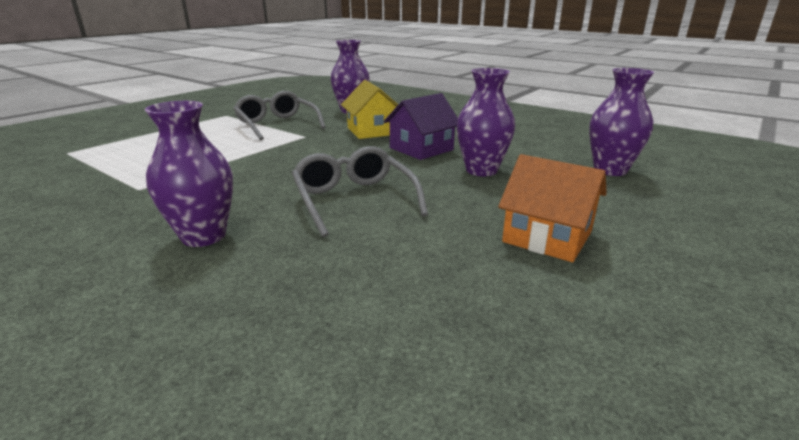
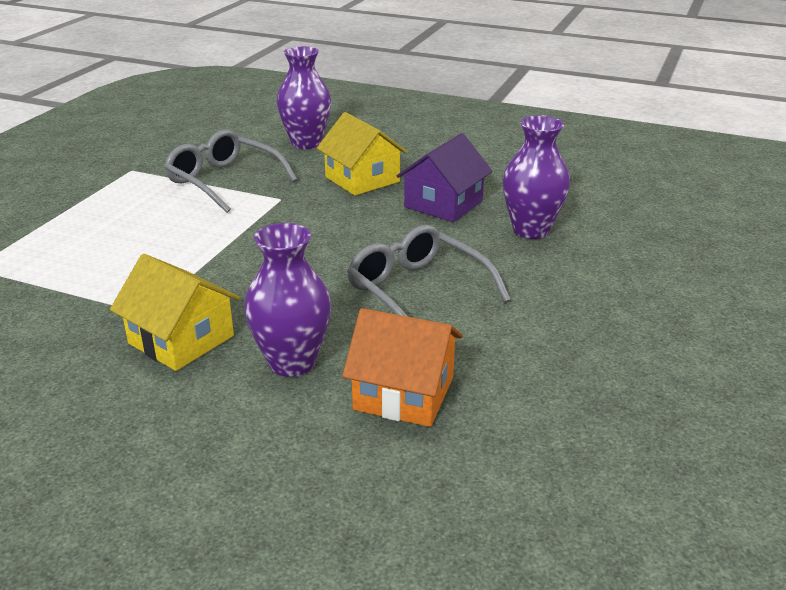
camera: 15 degrees left, 5 degrees up
(140, 209) = (181, 339): none -> yellow house
(547, 236) = (637, 309): orange house -> orange house (404, 393)
(610, 170) = (666, 212): purple vase -> none

